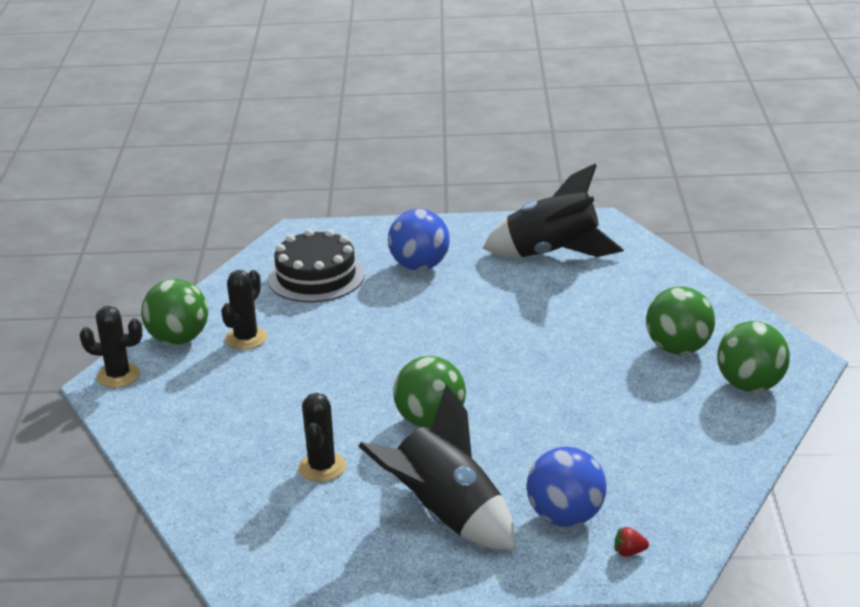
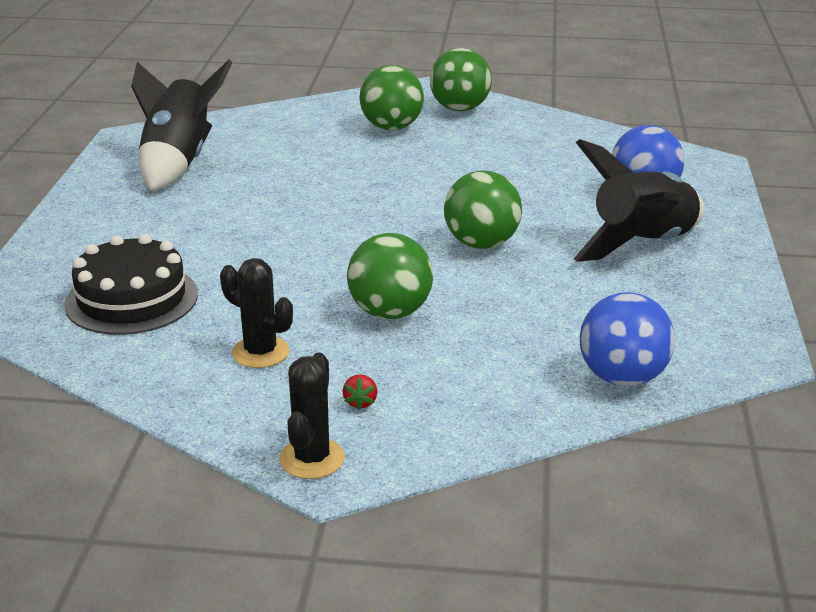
camera: 85 degrees left, 0 degrees up
(178, 339) = (236, 407): green ball -> green ball (390, 312)
(322, 467) = (556, 306): black cactus -> none
(420, 266) = (153, 233): blue ball -> blue ball (622, 378)
(629, 552) = (690, 174): red strawberry -> red strawberry (360, 402)

